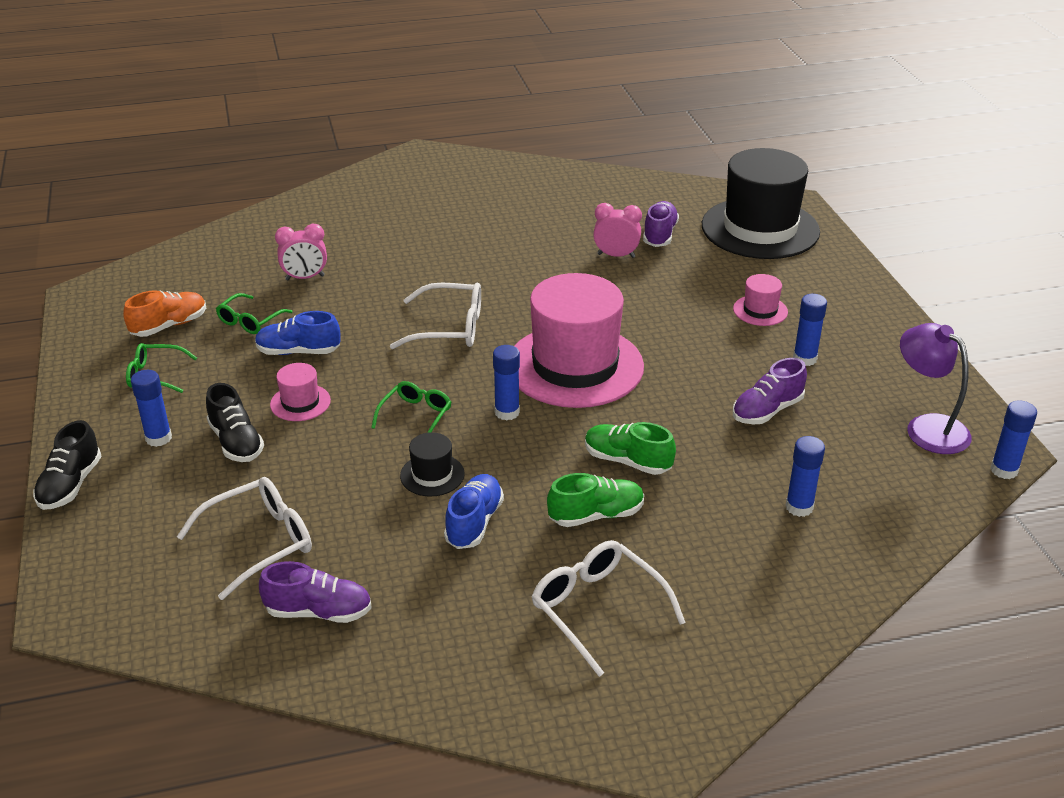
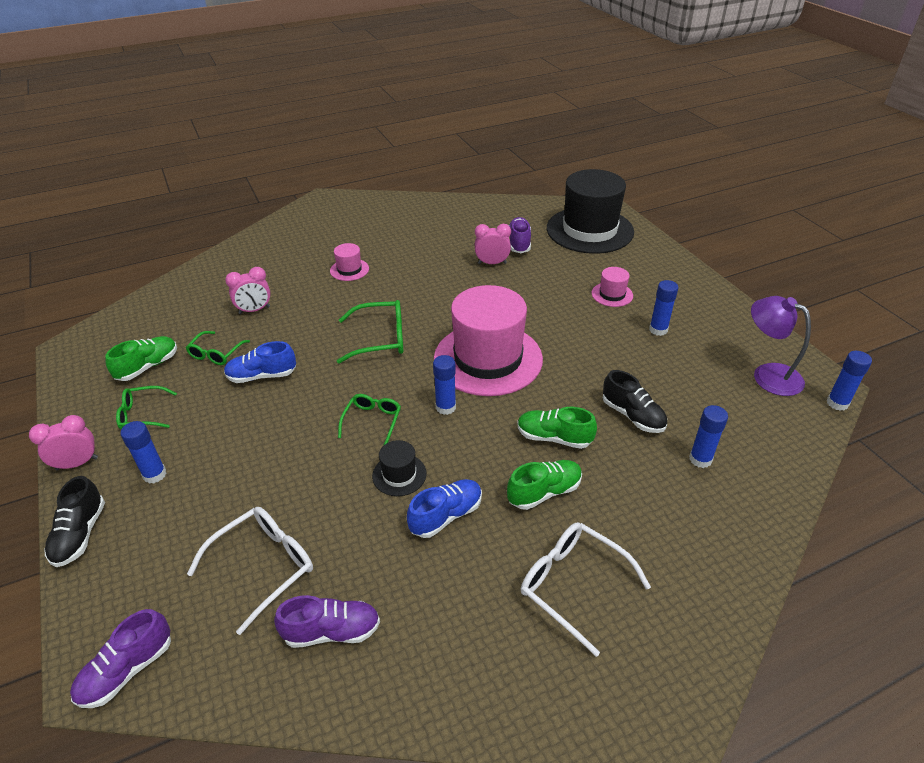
camera: 10 degrees left, 5 degrees up
(76, 416) = (77, 463): none -> pink clock
(169, 326) = (148, 367): orange shoe -> green shoe
(236, 442) = (224, 468): black shoe -> black shoe (632, 416)
(300, 402) = (273, 422): pink hat -> pink hat (349, 270)
(450, 328) = (381, 339): white glasses -> green glasses
(474, 523) = (446, 515): blue shoe -> blue shoe turned 45 degrees clockwise
(767, 411) = (646, 377): purple shoe -> purple shoe (127, 670)

